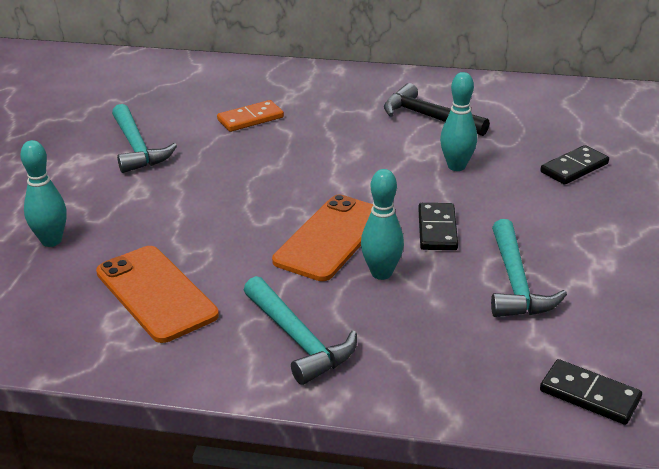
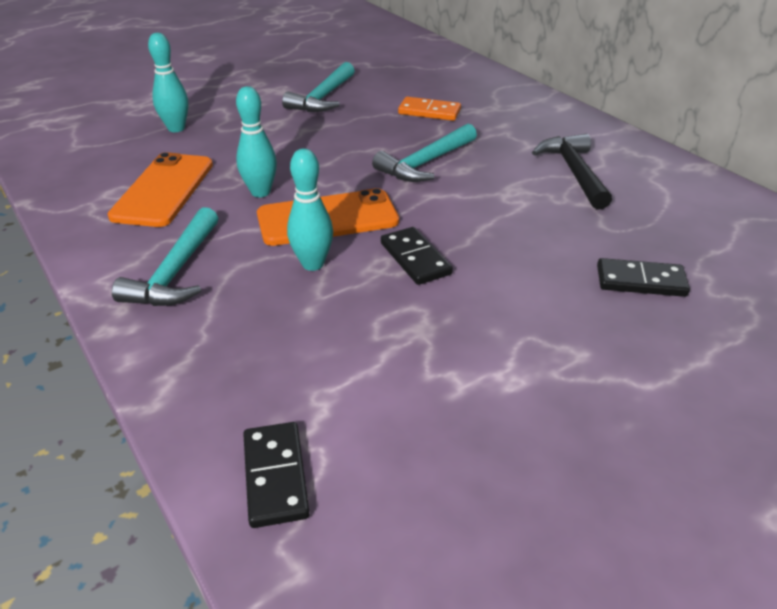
camera: 45 degrees right, 5 degrees up
(437, 229) = (415, 258): black domino -> black domino turned 75 degrees counterclockwise
(456, 166) = (525, 221): turquoise bowling pin -> turquoise bowling pin (260, 192)
(516, 282) = (398, 339): turquoise hammer -> turquoise hammer (426, 163)

